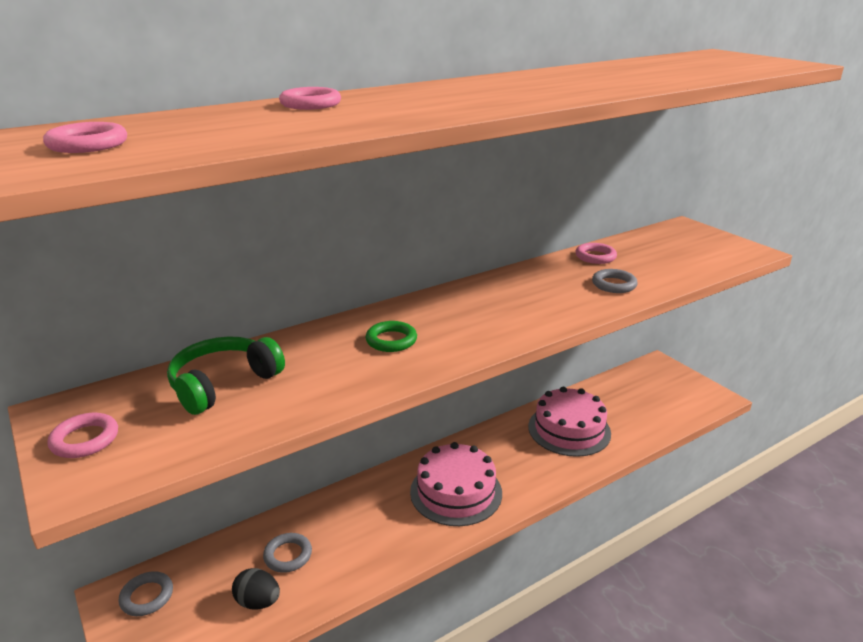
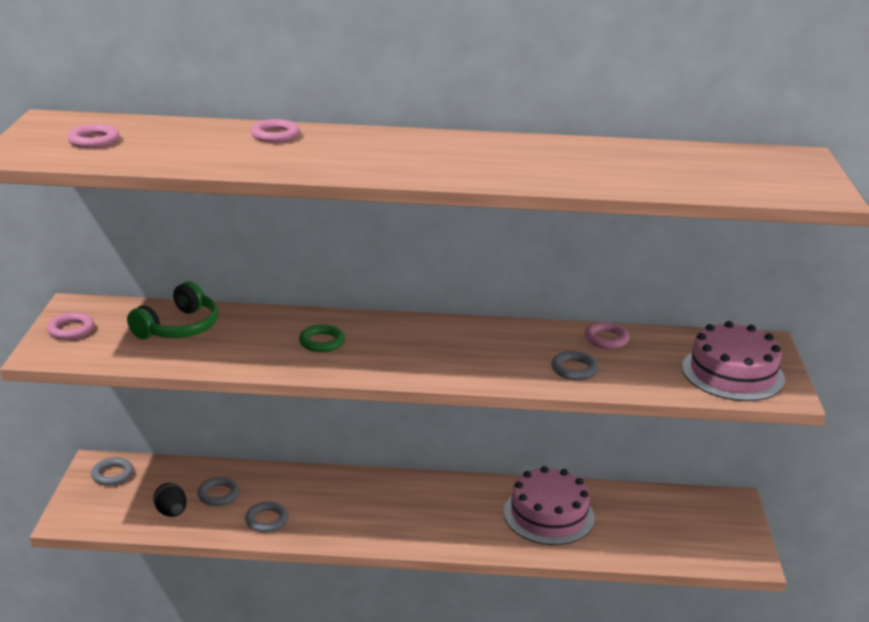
camera: 35 degrees right, 0 degrees up
(223, 384) = (179, 327): green headphones -> green headphones turned 135 degrees clockwise
(362, 555) = (266, 520): none -> grey ring
(456, 492) = (385, 514): pink cake -> pink cake (732, 373)

